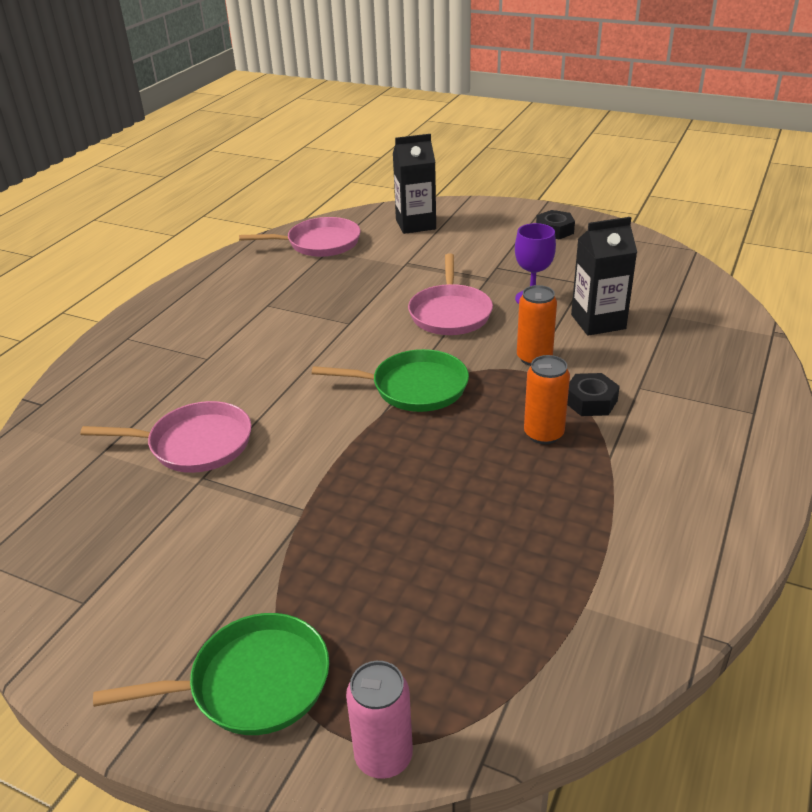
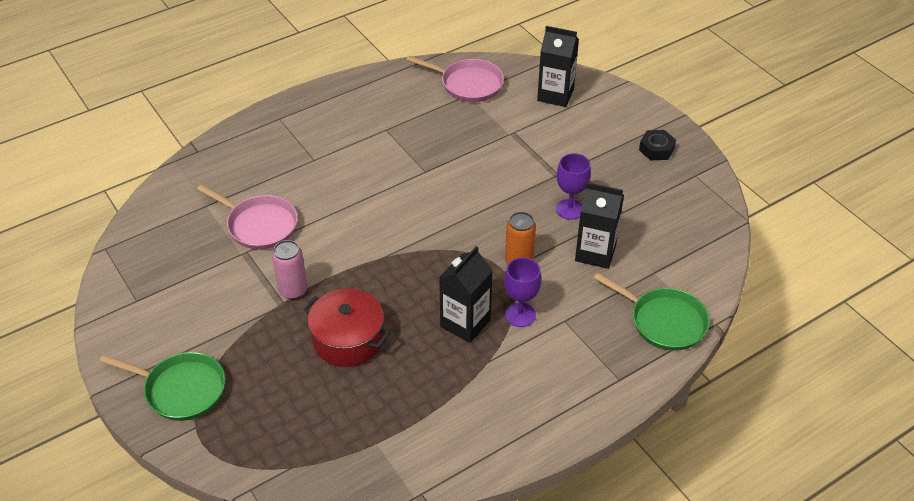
camera: 30 degrees right, 10 degrees up
(383, 756) = (210, 460): pink can -> pink can (293, 290)
(414, 387) = (419, 247): green pan -> green pan (664, 321)
(428, 511) = (348, 340): none -> red pot
(450, 313) = (500, 195): pink pan -> none
(543, 434) = (465, 323): orange can -> black carton
(590, 401) = (520, 315): black nut -> purple goblet

